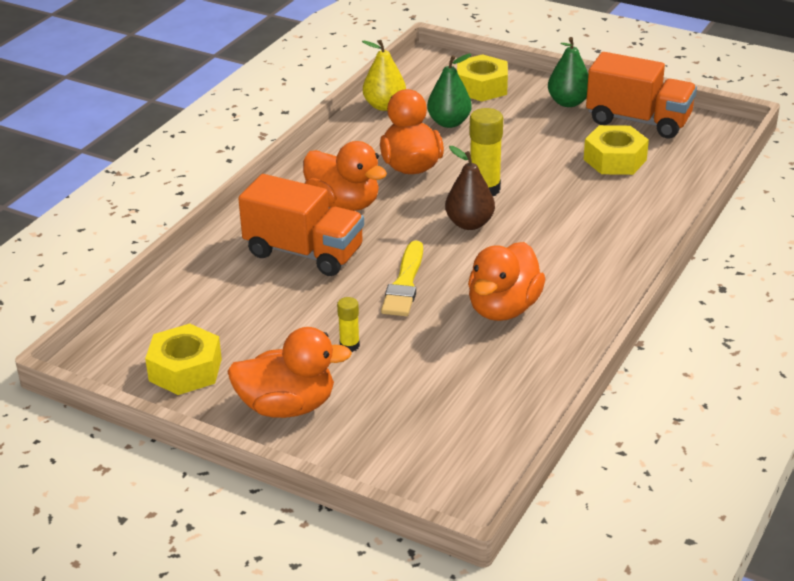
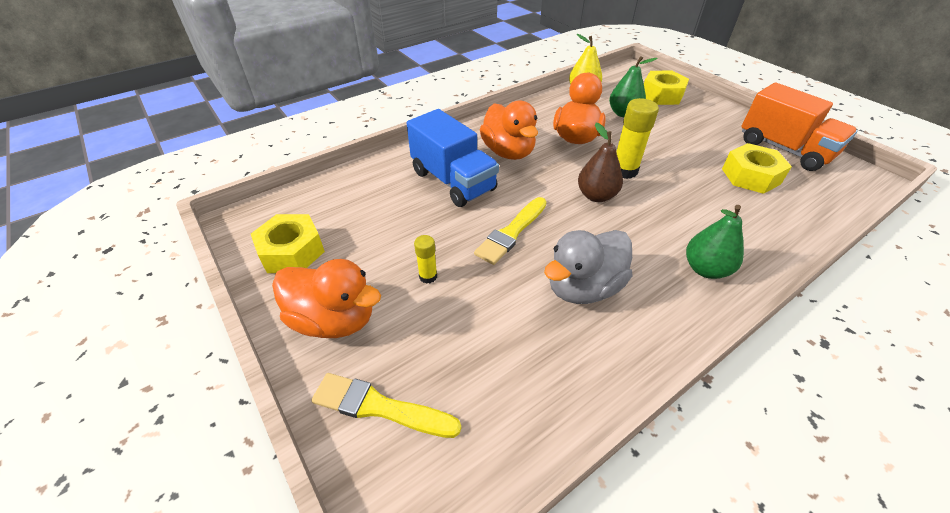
camera: 25 degrees right, 10 degrees up
(304, 252) = (453, 181): orange truck -> blue truck
(384, 446) = (379, 407): none -> yellow brush
(503, 308) = (583, 287): orange duck -> grey duck
(568, 102) = (727, 121): green pear -> green pear (705, 269)

